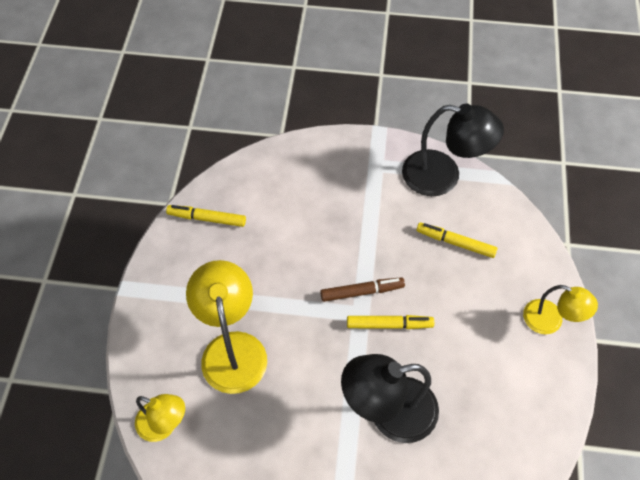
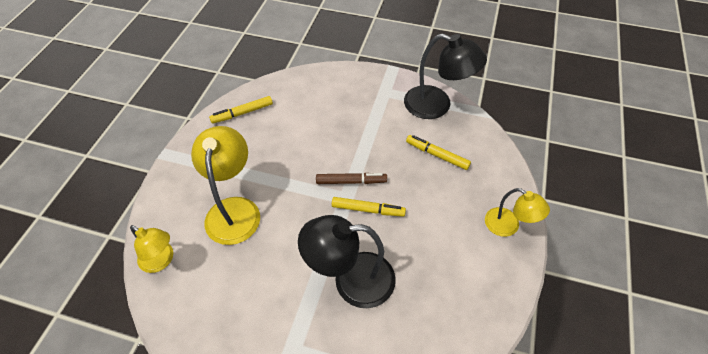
camera: 10 degrees right, 5 degrees down
(207, 219) = (242, 113): yellow marker -> yellow marker turned 45 degrees counterclockwise

